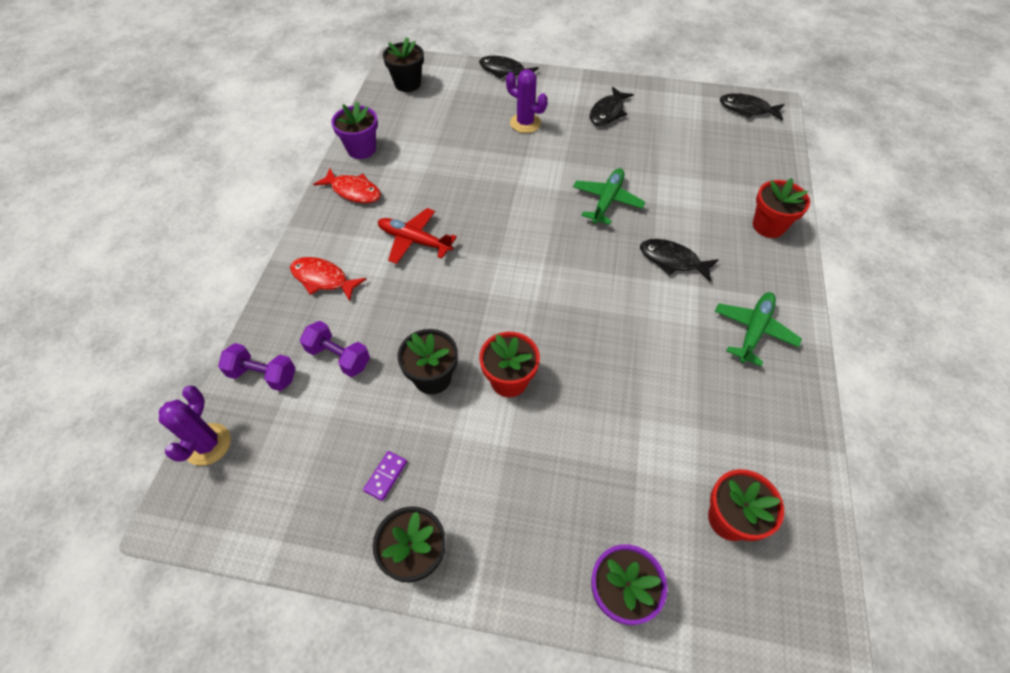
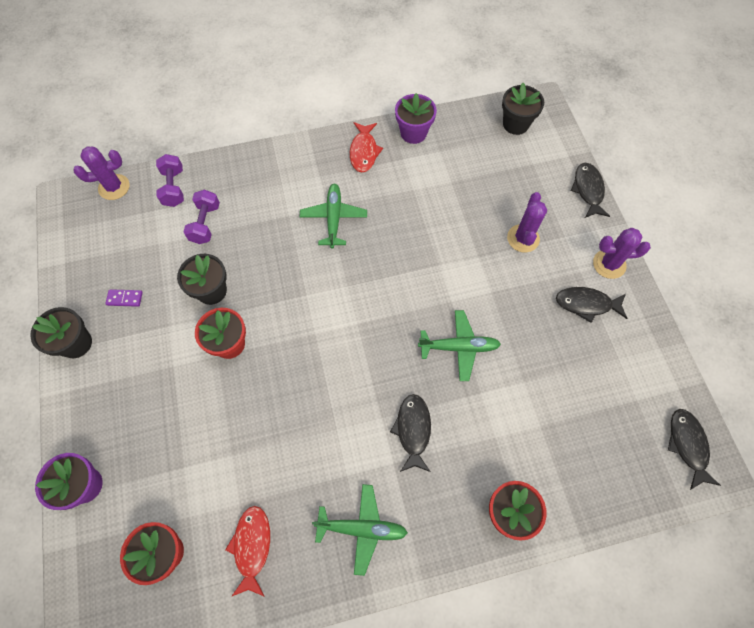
camera: 65 degrees right, 10 degrees up
(323, 279) = (268, 178): red fish -> red fish (252, 546)
(414, 241) = (334, 218): red plane -> green plane
(579, 87) = (609, 264): none -> purple cactus

